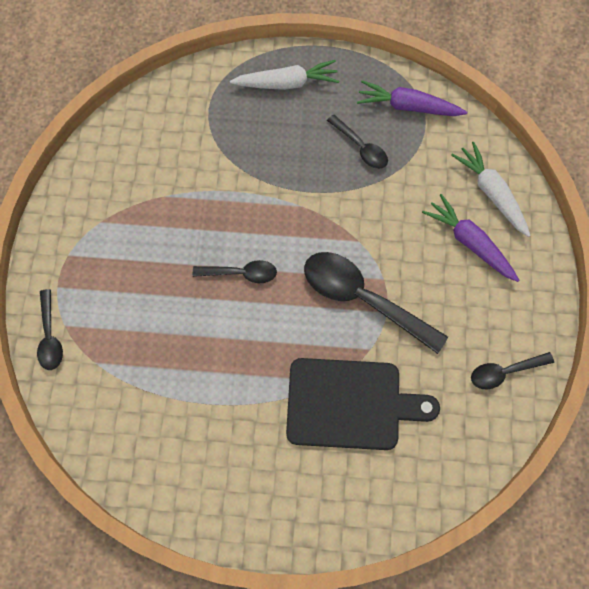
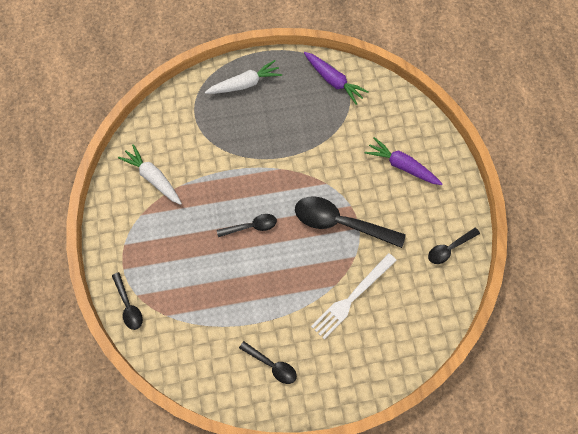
camera: 15 degrees left, 0 degrees up
(350, 404) = (352, 297): black cutting board -> white fork
(361, 147) = (309, 117): black spoon -> black spoon (272, 365)
(408, 106) = (333, 81): purple carrot -> purple carrot turned 135 degrees counterclockwise
(491, 193) = (407, 128): white carrot -> white carrot (153, 178)

